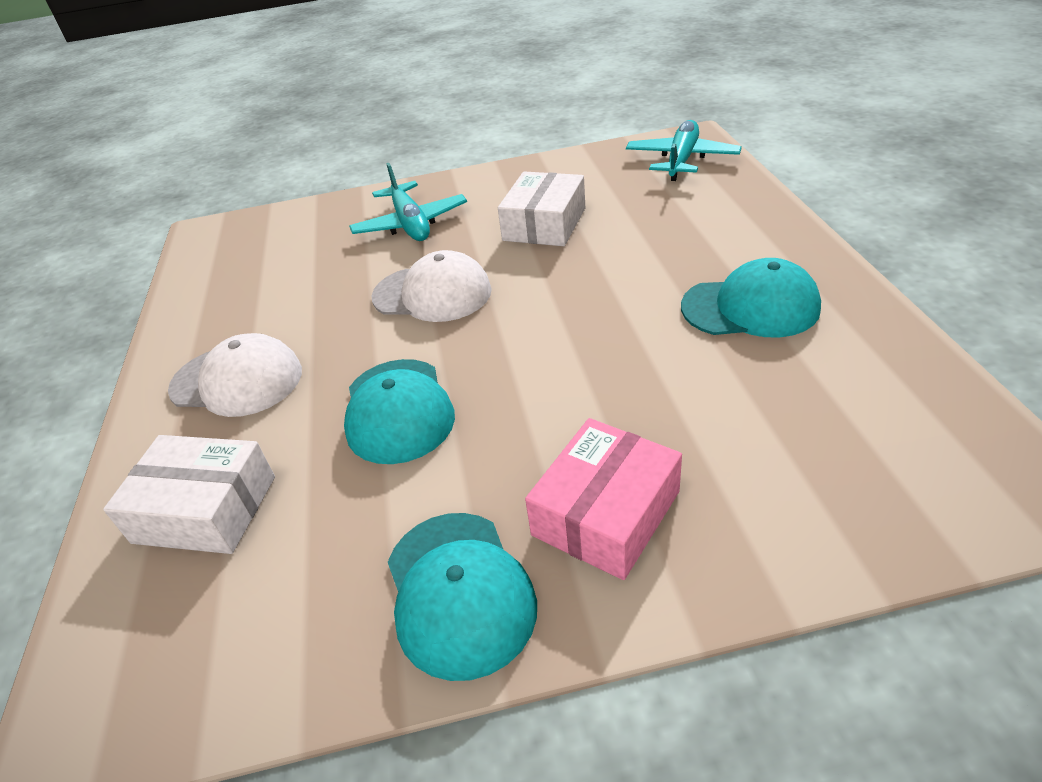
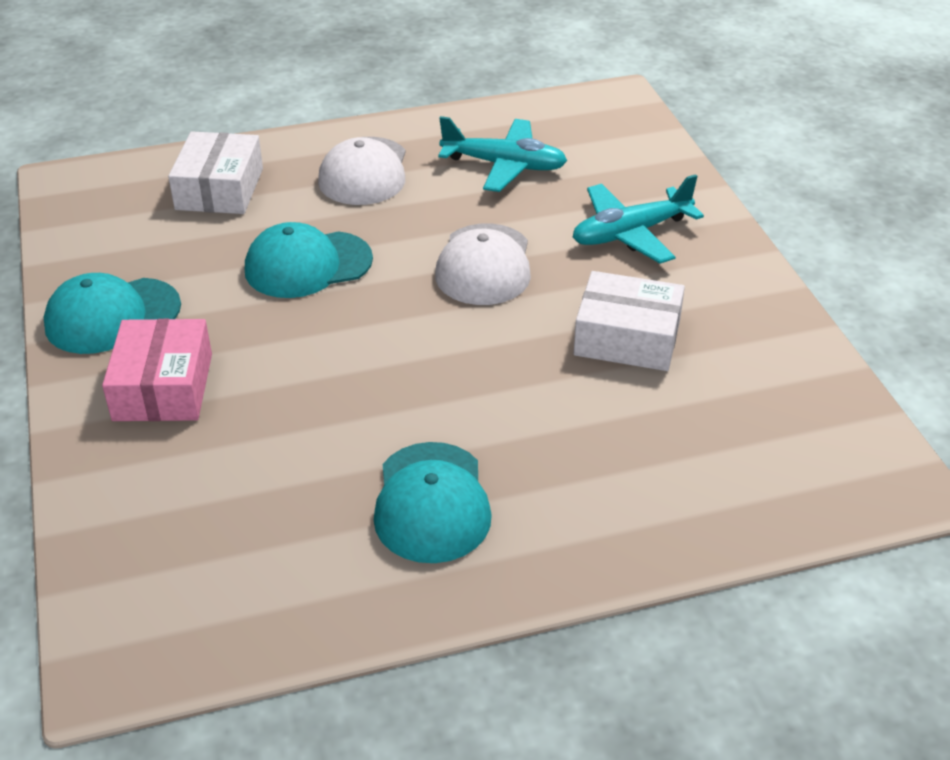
camera: 80 degrees right, 0 degrees up
(606, 513) = (163, 387): pink box -> pink box turned 60 degrees clockwise
(681, 160) = (818, 469): turquoise plane -> turquoise plane (504, 165)

